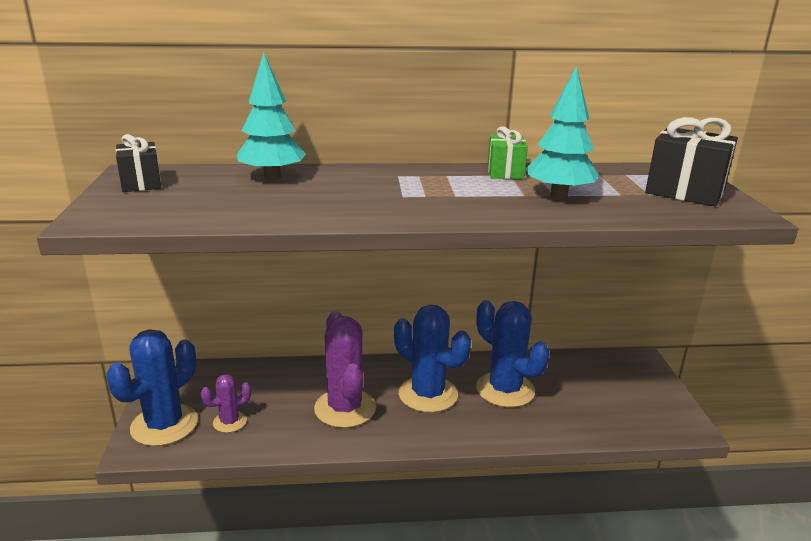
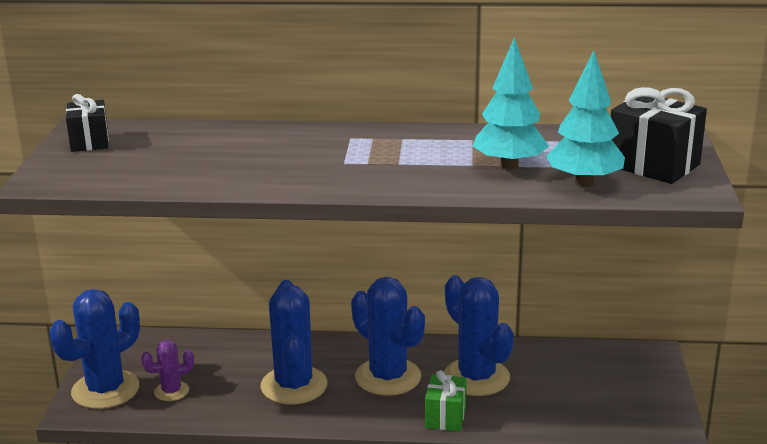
camera: 10 degrees right, 0 degrees up
(272, 177) = (219, 137): turquoise tree -> turquoise tree (584, 182)
(345, 408) = (294, 385): purple cactus -> blue cactus
(505, 172) = (468, 136): green gift -> green gift (445, 417)

